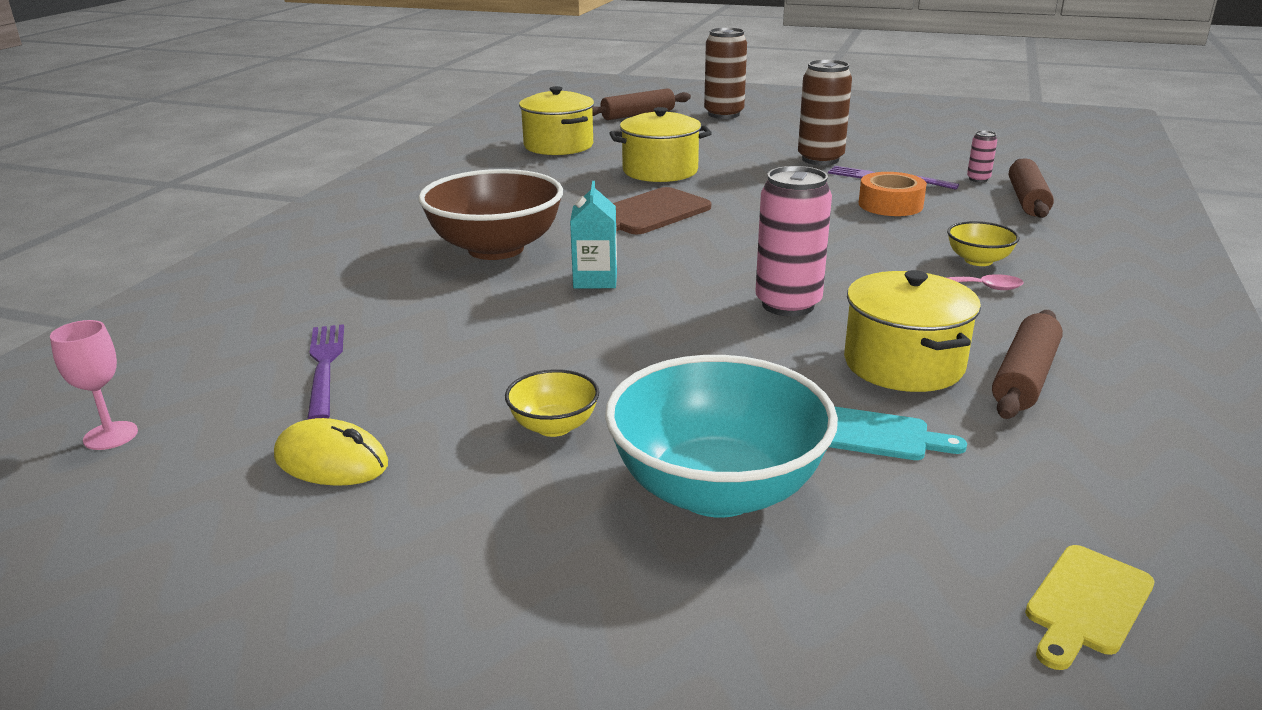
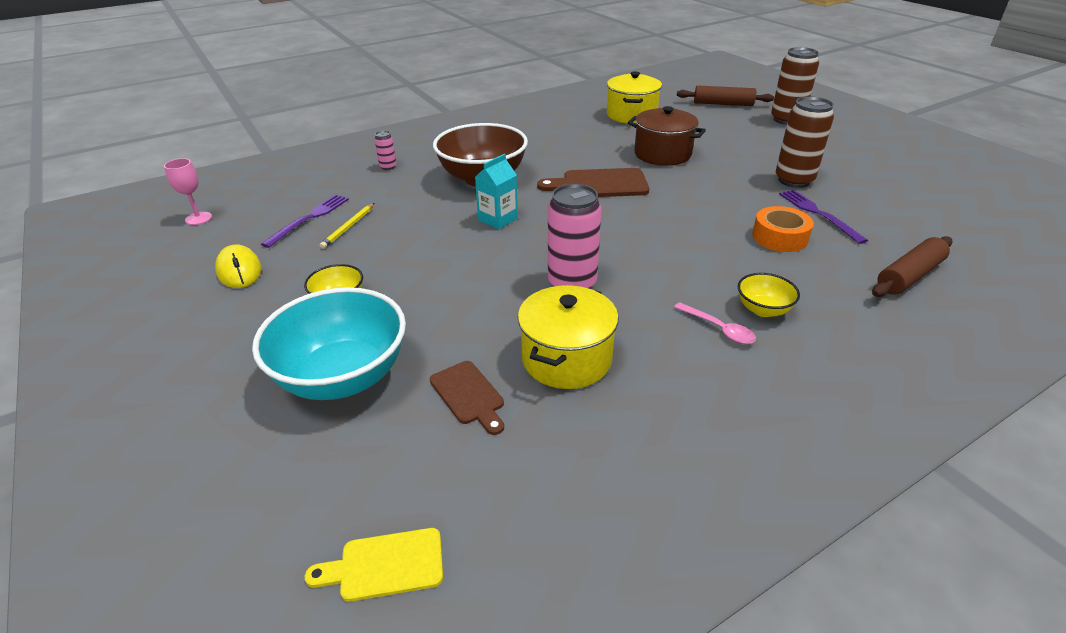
camera: 40 degrees right, 10 degrees up
(409, 354) = (349, 227): none -> yellow pencil
(660, 171) = (662, 154): yellow pot -> brown pot
(878, 435) = (469, 395): turquoise cutting board -> brown cutting board
(978, 179) = (899, 241): pink can -> pink can (388, 167)
(1024, 377) = (625, 411): brown rolling pin -> none

